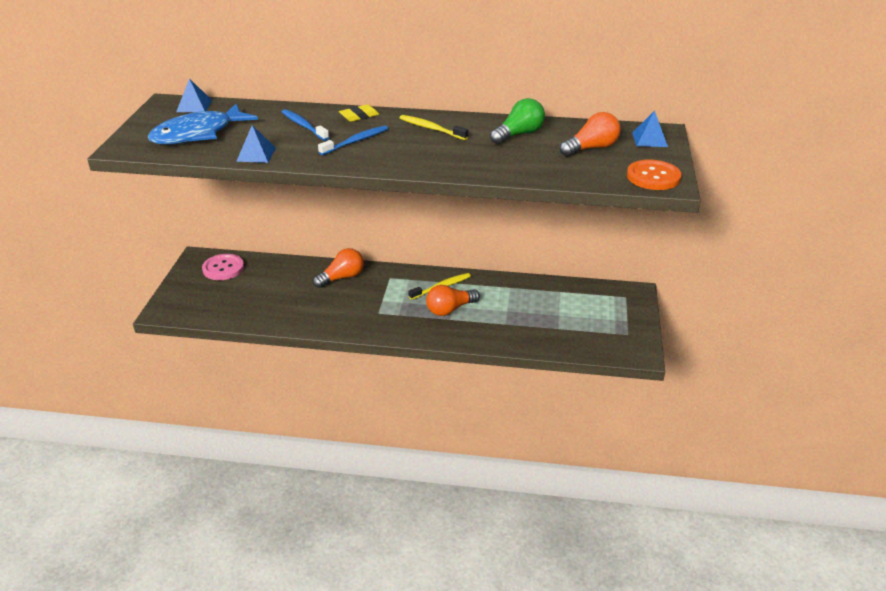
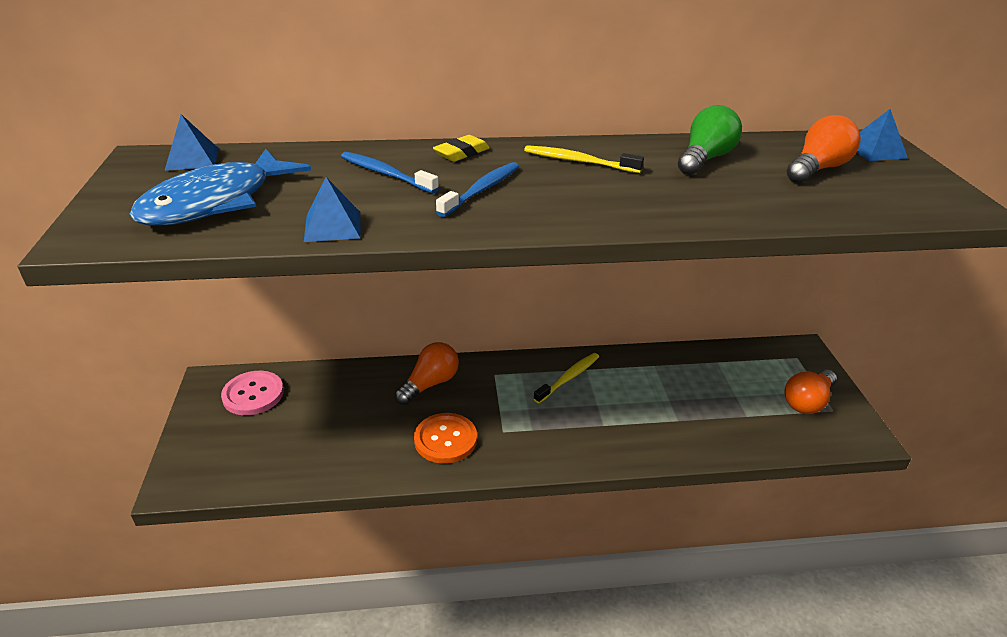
camera: 15 degrees left, 0 degrees up
(450, 309) = (596, 410): orange light bulb -> orange light bulb (807, 401)
(653, 177) = (938, 200): orange button -> orange button (445, 439)

